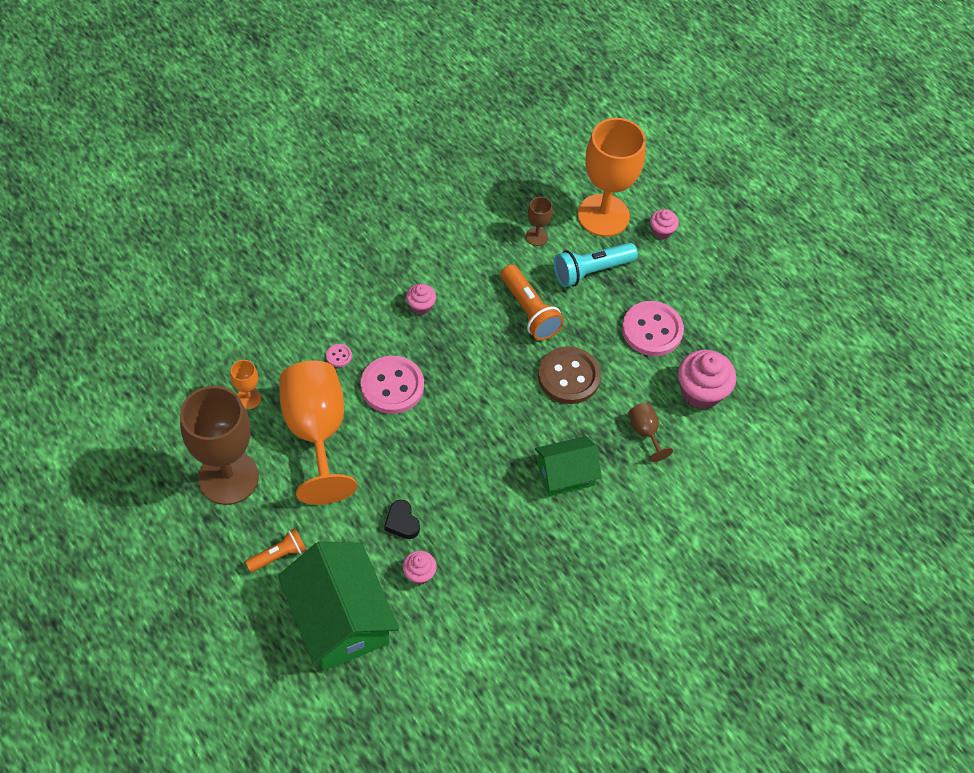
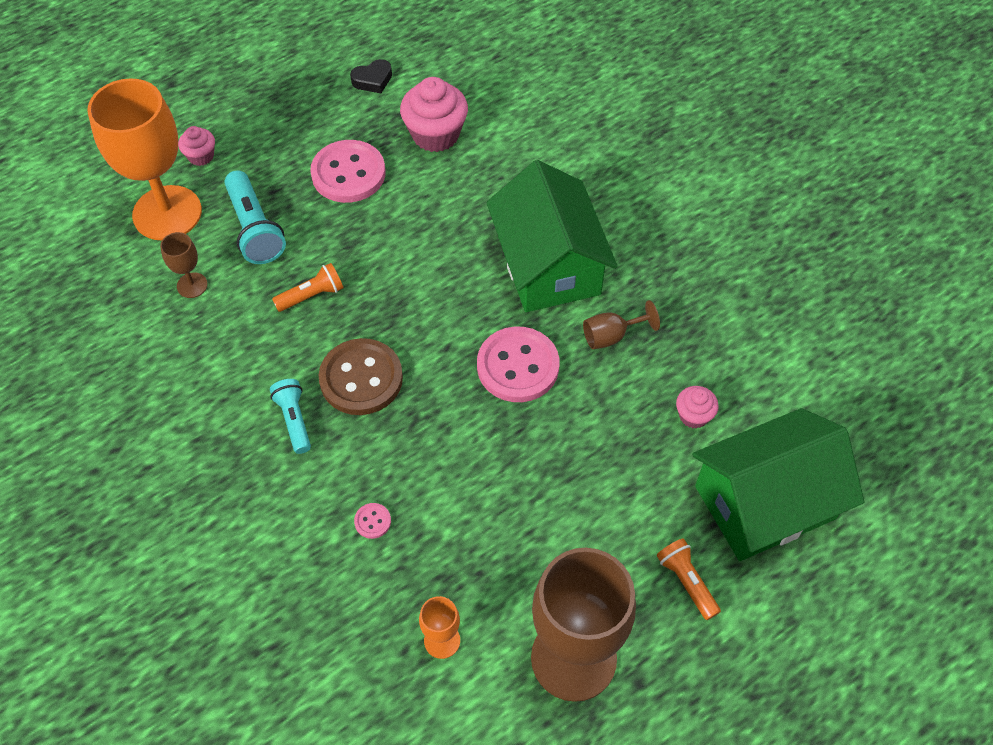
camera: 85 degrees left, 0 degrees up
(316, 432) = (497, 545): orange goblet -> none
(392, 386) = (423, 452): pink button -> pink button (518, 366)
(402, 522) = (625, 436): black heart -> black heart (373, 80)
(421, 306) = (294, 420): pink cupcake -> turquoise flashlight
(529, 311) = (312, 295): orange flashlight -> orange flashlight, size x0.62
(565, 474) = (548, 265): green house -> green house, size x1.70
(568, 377) = (412, 257): brown button -> brown button (361, 378)
(645, 432) = (490, 187): brown goblet -> brown goblet (611, 336)

